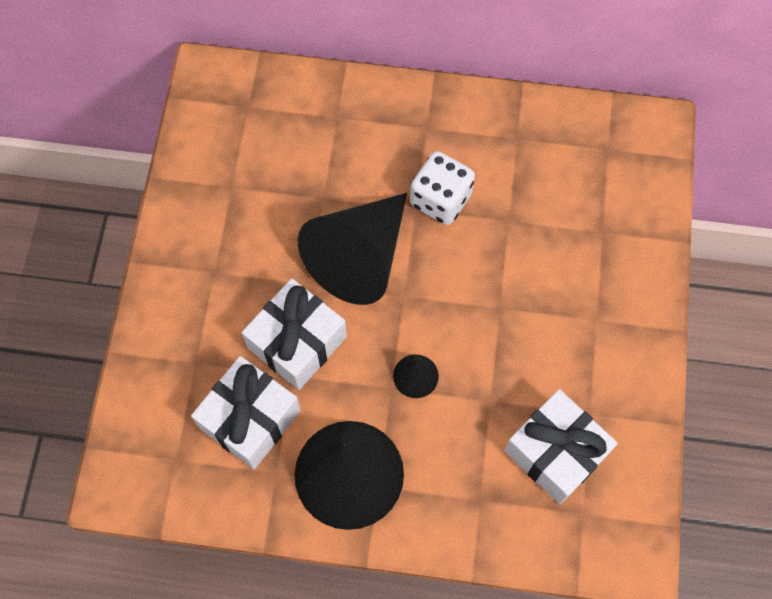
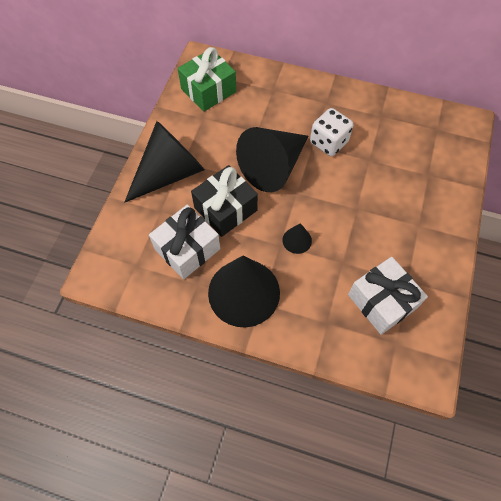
camera: 10 degrees right, 5 degrees down
(197, 295) = (169, 173): none -> black cone
(231, 134) = (208, 90): none -> green gift
(297, 342) = (225, 209): white gift -> black gift

